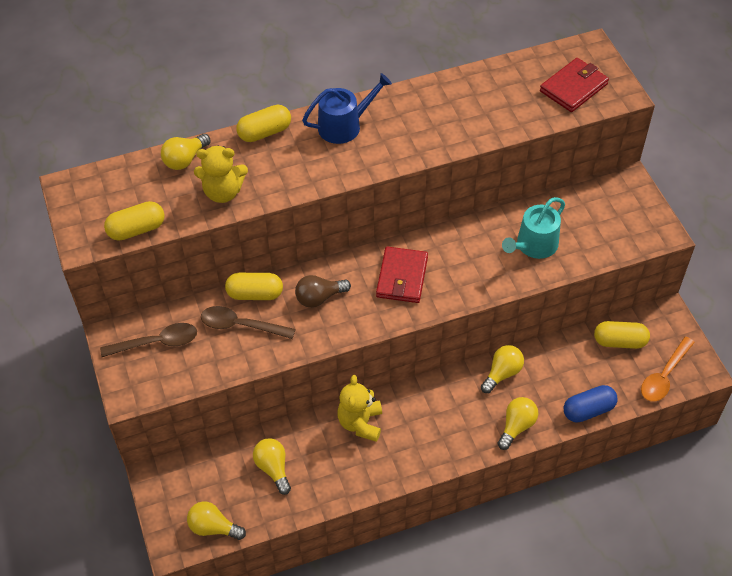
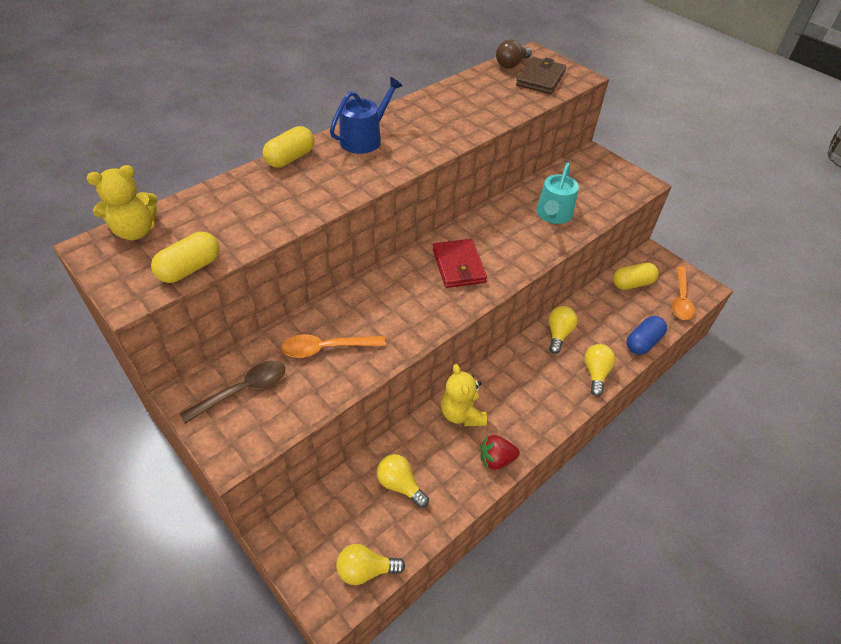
camera: 25 degrees left, 5 degrees down
(185, 159) = (218, 196): yellow light bulb -> none
(223, 192) = (272, 214): yellow teddy bear -> yellow teddy bear (135, 231)
(241, 325) = (327, 348): brown spoon -> orange spoon
(255, 294) = (327, 316): yellow capsule -> none
(319, 298) = (392, 302): brown light bulb -> brown light bulb (511, 64)
(371, 476) = (496, 459): none -> red strawberry
(573, 87) = (540, 79): red wallet -> brown wallet

